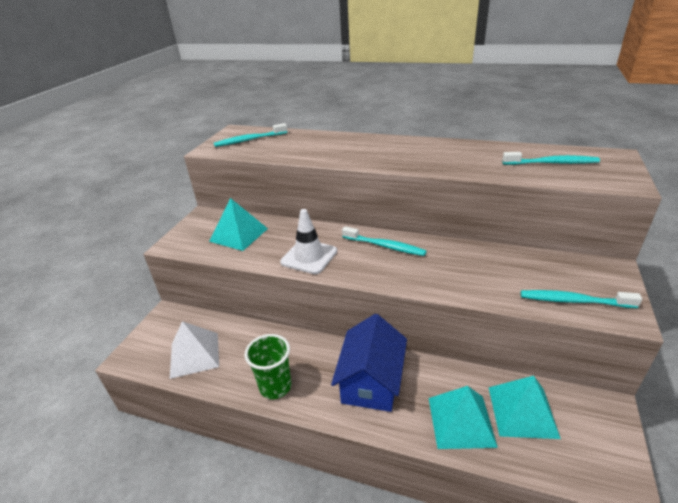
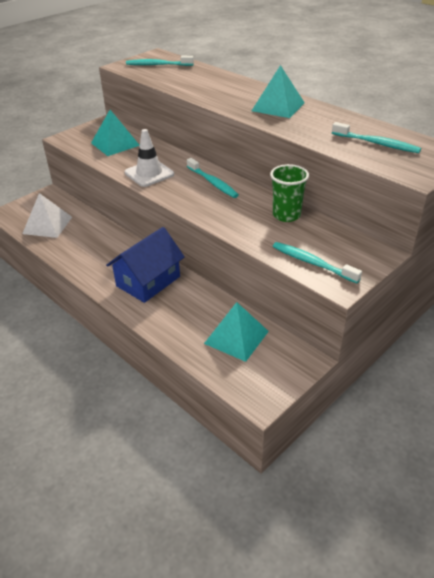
camera: 25 degrees right, 5 degrees up
(275, 387) = (82, 261): green cup -> green cup (286, 215)
(461, 421) = (186, 326): turquoise pyramid -> turquoise pyramid (278, 106)

